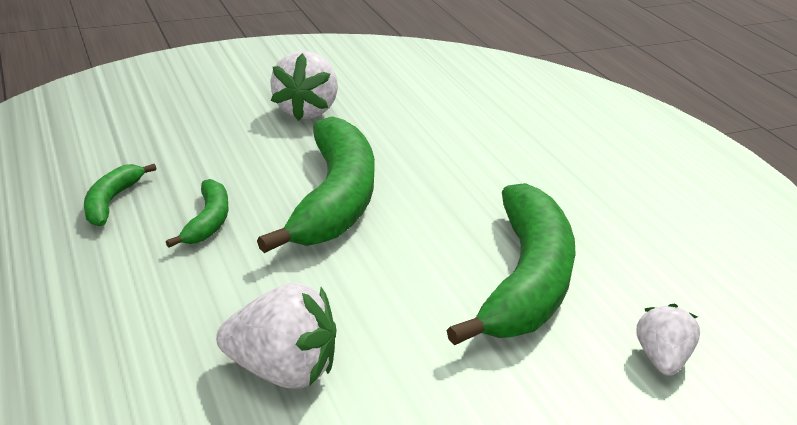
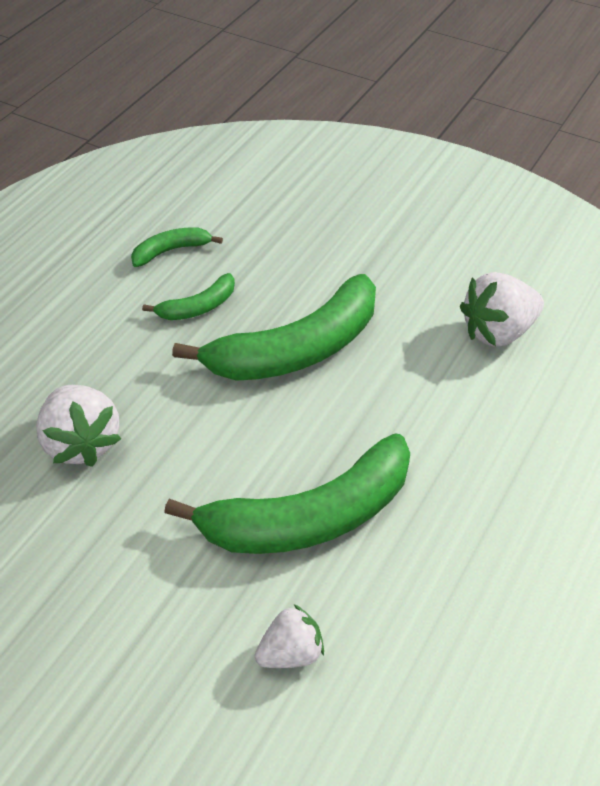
camera: 55 degrees right, 15 degrees up
(306, 111) = (404, 256): white strawberry -> white strawberry (498, 332)

